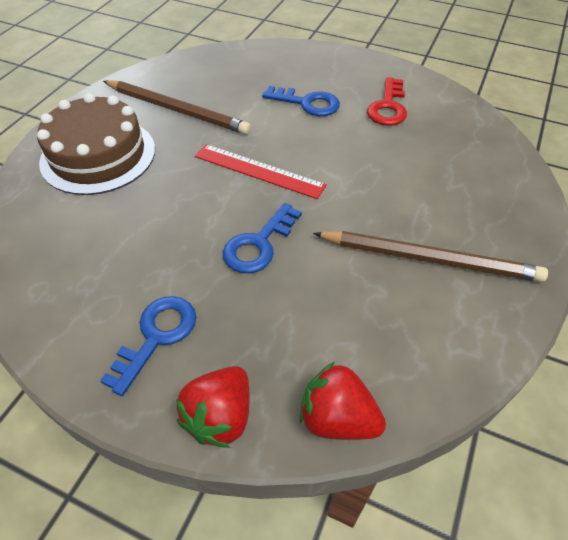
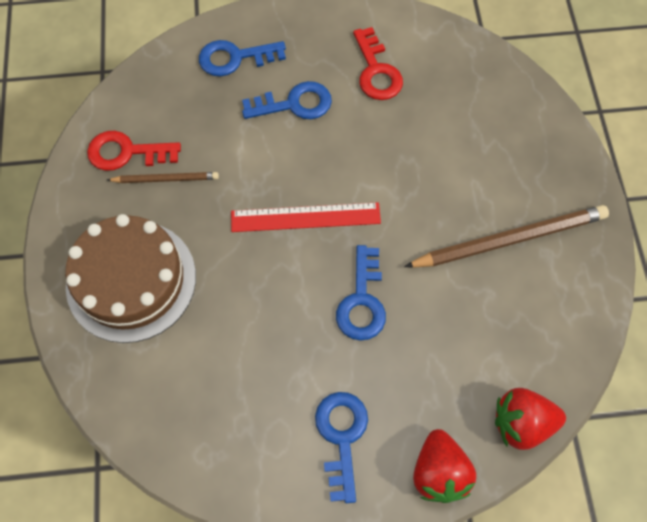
camera: 30 degrees left, 15 degrees up
(164, 87) = (126, 152): none -> red key
(177, 110) = (166, 179): brown pencil -> brown pencil, size x0.54
(285, 65) = (235, 58): none -> blue key

